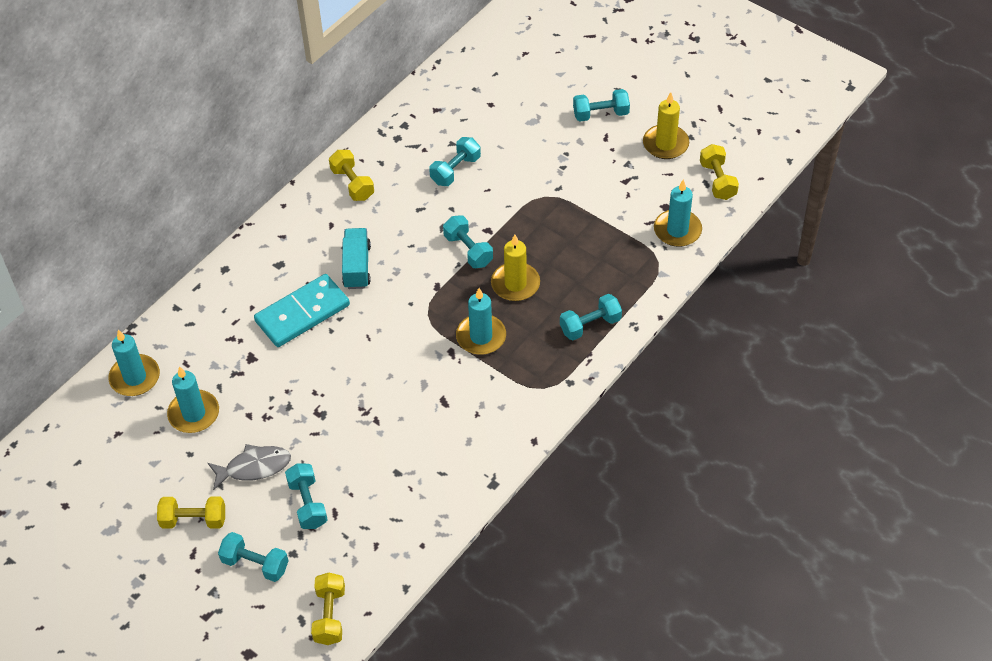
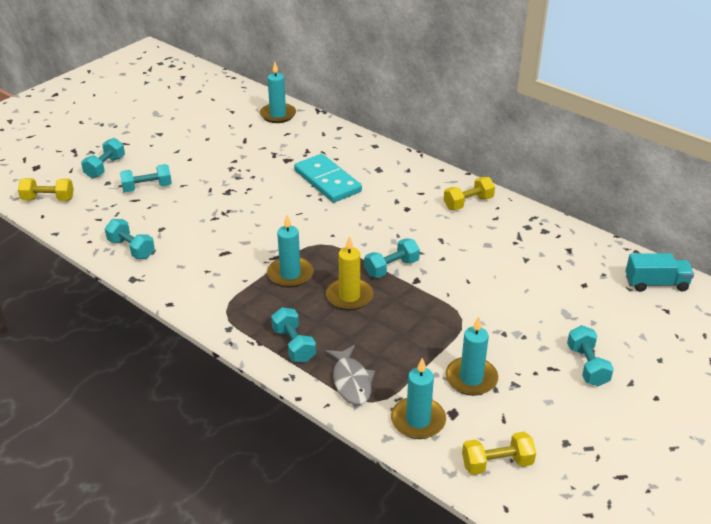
camera: 90 degrees right, 15 degrees down
(194, 414) = (241, 138): turquoise candle -> turquoise candle (471, 378)
(194, 520) = (151, 142): yellow dumbbell -> none
(254, 467) = (187, 164): grey fish -> grey fish (351, 381)
(357, 266) = (374, 206): turquoise truck -> turquoise truck (656, 283)
(455, 170) = (491, 261): turquoise dumbbell -> turquoise dumbbell (131, 248)
(665, 144) = (550, 419): yellow candle -> none

